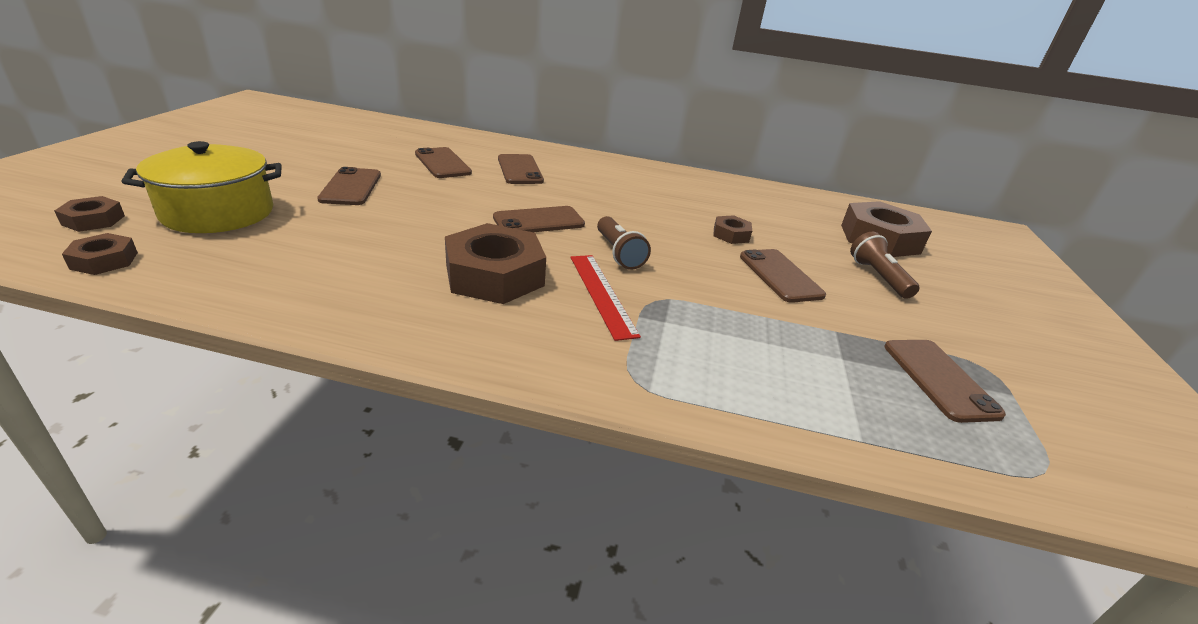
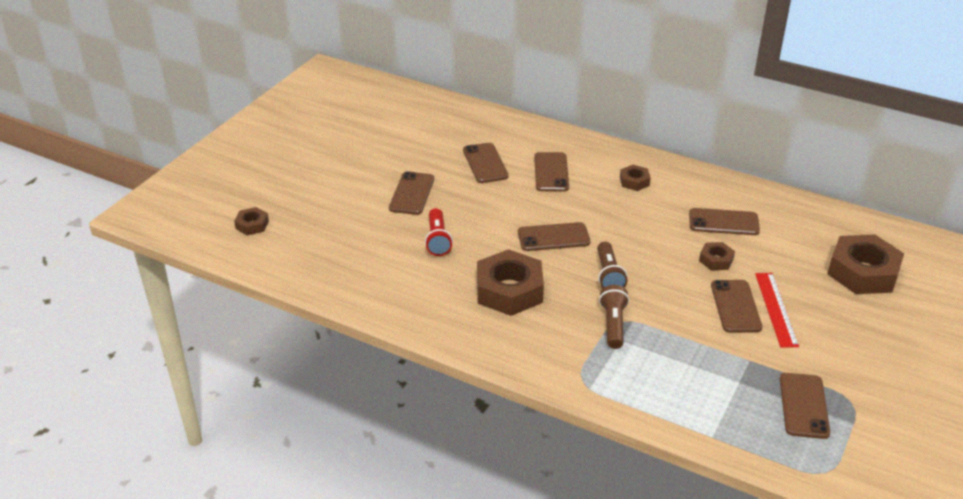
camera: 20 degrees right, 5 degrees up
(104, 260) = (269, 262): brown nut -> brown nut (634, 181)
(218, 212) = (324, 220): yellow pot -> none
(386, 228) = (437, 240): none -> red flashlight
(602, 294) = (582, 313): red ruler -> red ruler (776, 309)
(718, 204) = (723, 222): none -> brown phone
(878, 277) = (826, 314): brown flashlight -> brown flashlight (613, 324)

